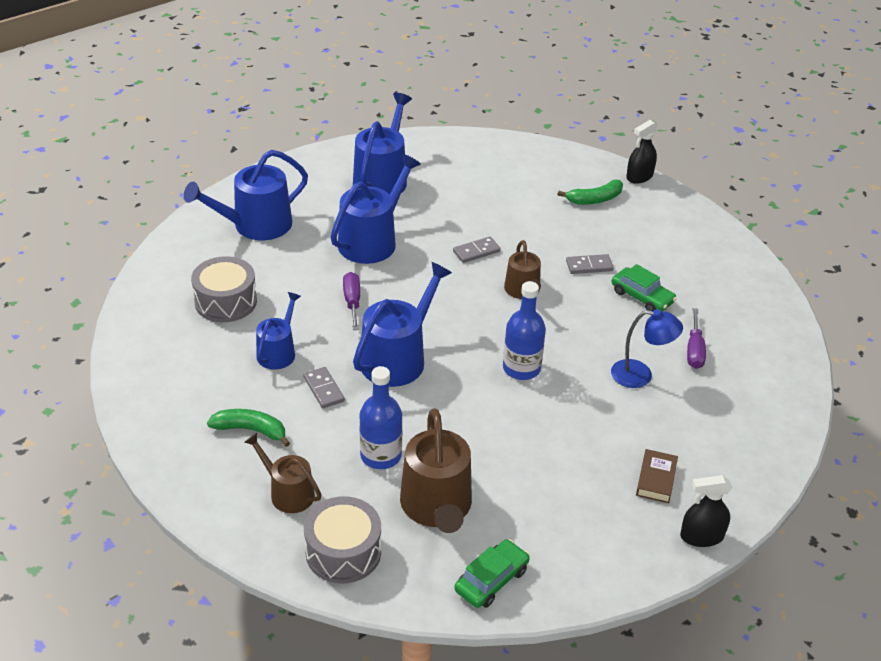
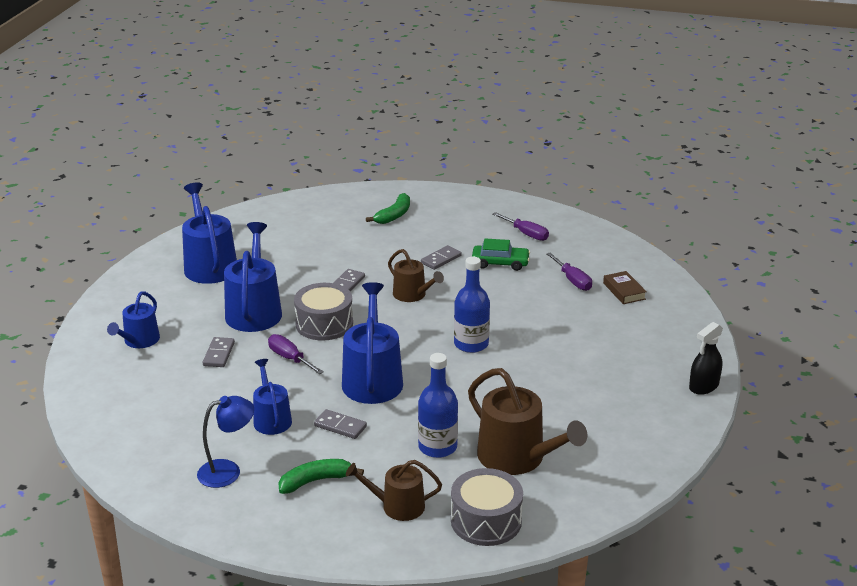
camera: 35 degrees left, 10 degrees down
(226, 301) = (181, 405): grey drum -> grey drum (324, 324)
(256, 225) = (139, 341): blue watering can -> blue watering can, size x0.60
(302, 268) = (219, 354): none -> grey domino
(491, 580) = (607, 481): green car -> none
(639, 177) = (409, 188): black spray bottle -> none
(640, 375) = (556, 311): blue lamp -> blue lamp (228, 471)
(656, 479) = (638, 368): brown book -> brown book (624, 291)
(703, 277) = (526, 234): none -> purple screwdriver

